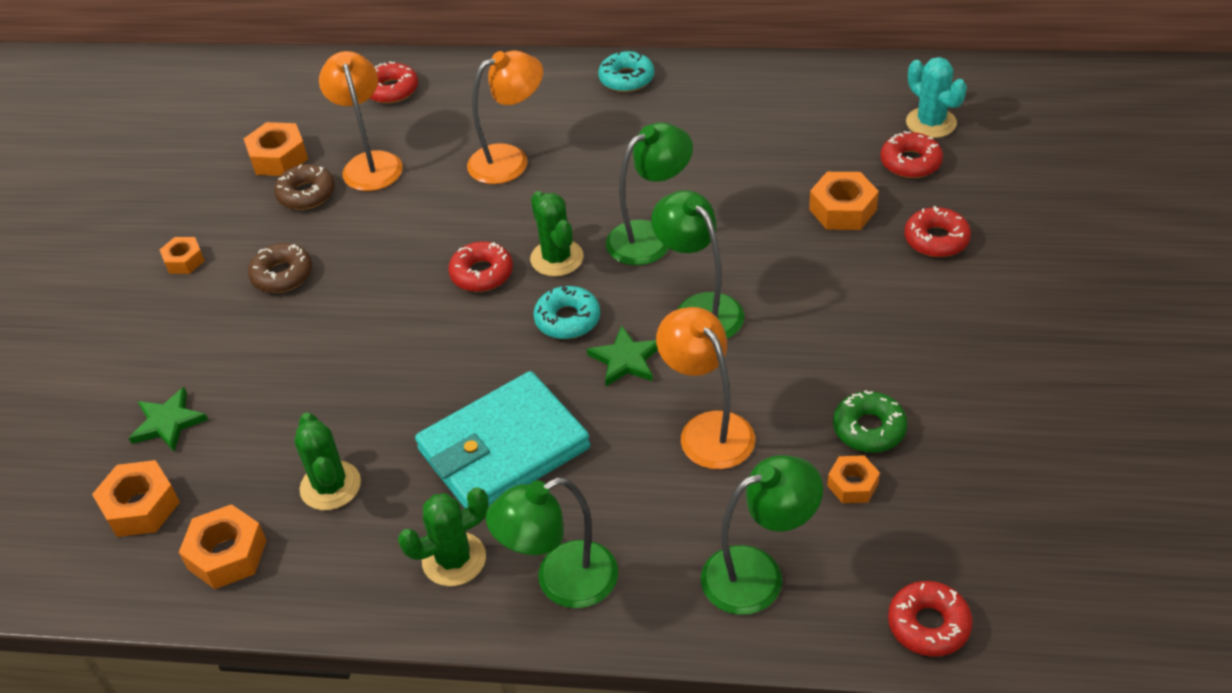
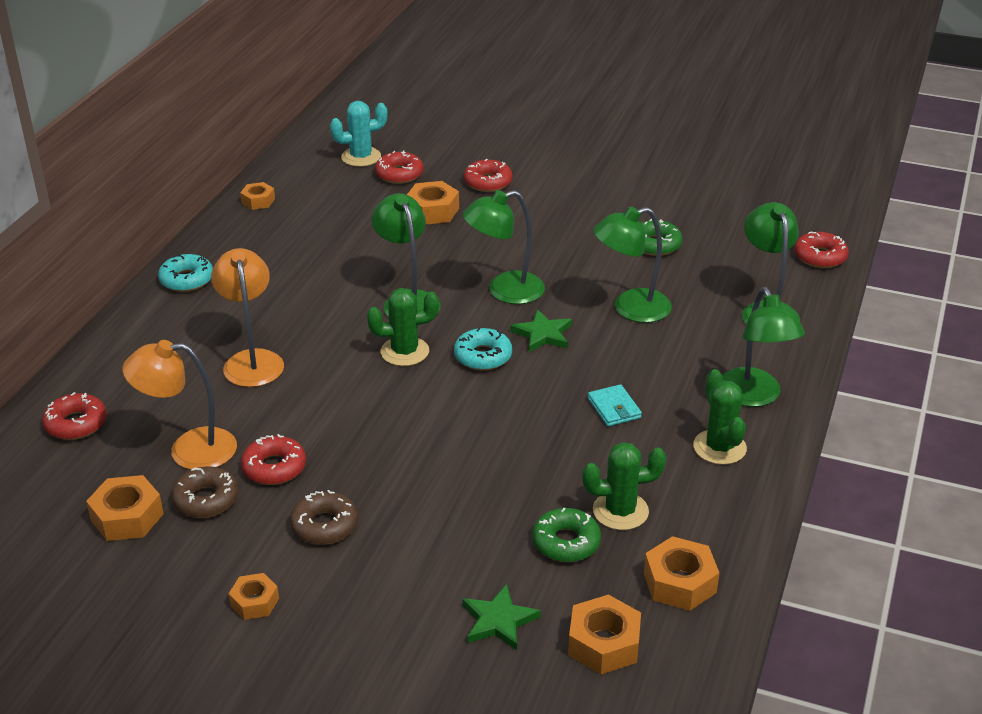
camera: 80 degrees left, 10 degrees down
(278, 450) = (566, 542): none -> green donut
(482, 274) = (399, 395): red donut -> red donut (274, 467)
(504, 449) = (614, 408): turquoise wallet -> turquoise wallet, size x0.41
(708, 429) = (630, 309): orange lamp -> green lamp
(852, 485) = (702, 260): orange nut -> orange nut (258, 201)

